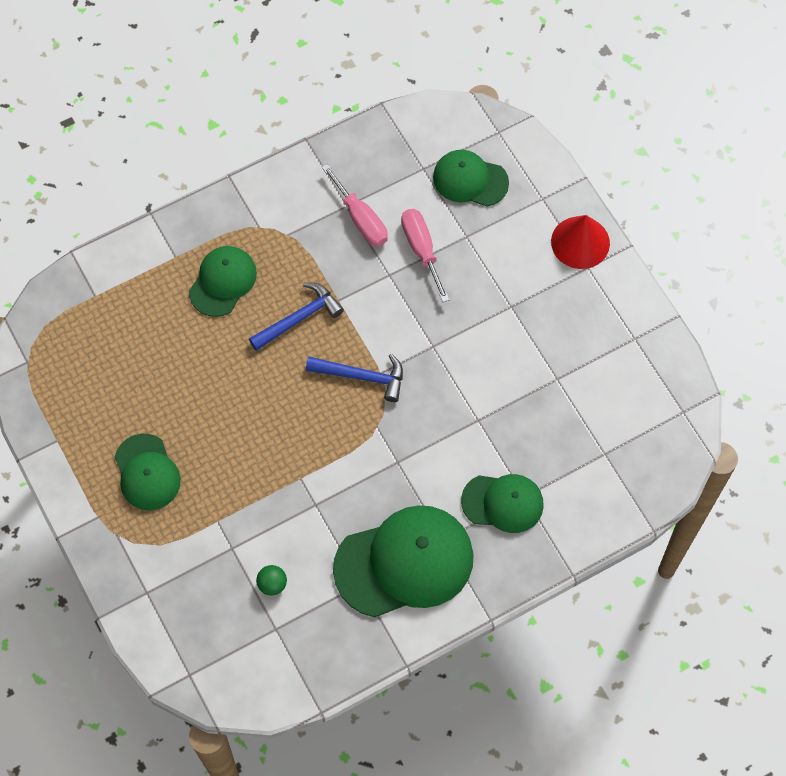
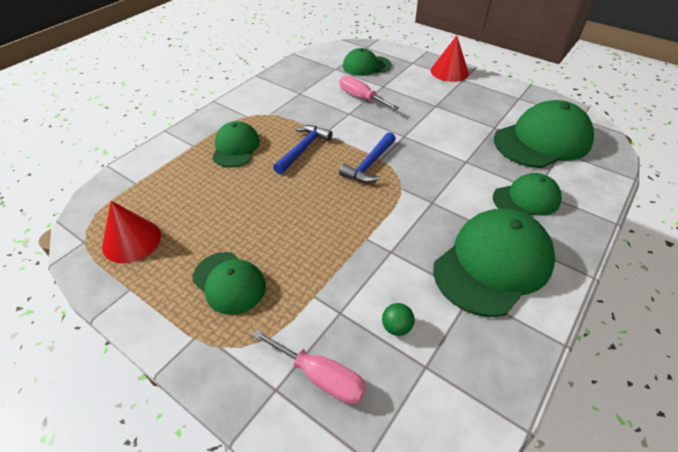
camera: 25 degrees left, 20 degrees down
(72, 380) = (131, 240): none -> red cone
(361, 219) = (313, 96): pink screwdriver -> pink screwdriver (321, 377)
(362, 377) = (369, 164): blue hammer -> blue hammer turned 135 degrees clockwise
(597, 427) = (542, 140): none -> green cap

